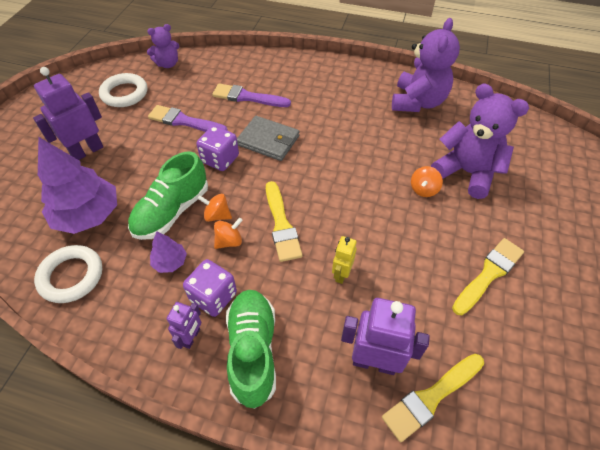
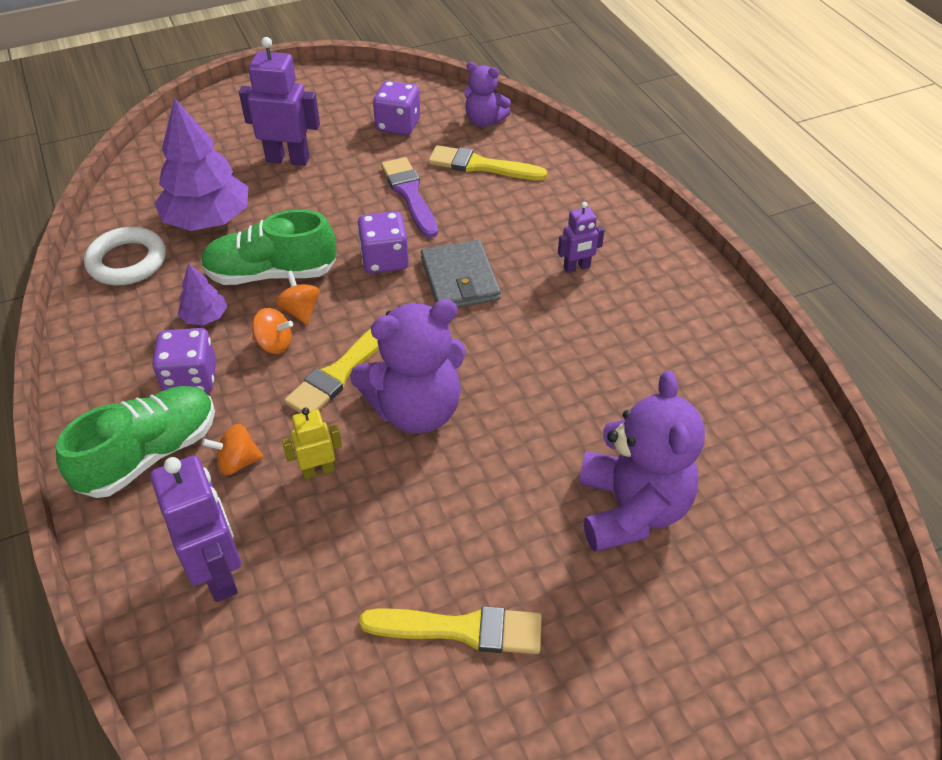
camera: 50 degrees right, 5 degrees down
(124, 93) = (398, 125): white ring -> purple dice
(191, 337) = (128, 395): purple robot -> purple robot (577, 268)
(248, 97) = (511, 216): purple brush -> none
(417, 102) = (712, 378): purple teddy bear -> purple teddy bear (416, 409)
(423, 189) = (543, 477): orange spinning top -> orange spinning top (237, 462)
(431, 397) = (214, 658): yellow brush -> yellow brush (481, 166)

